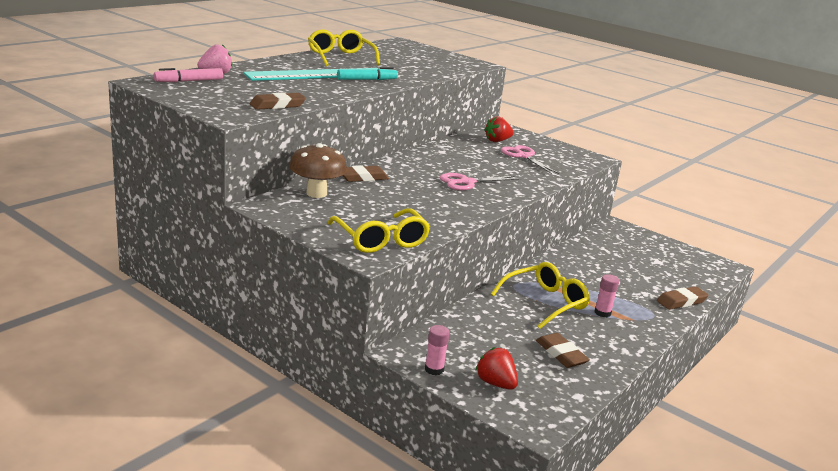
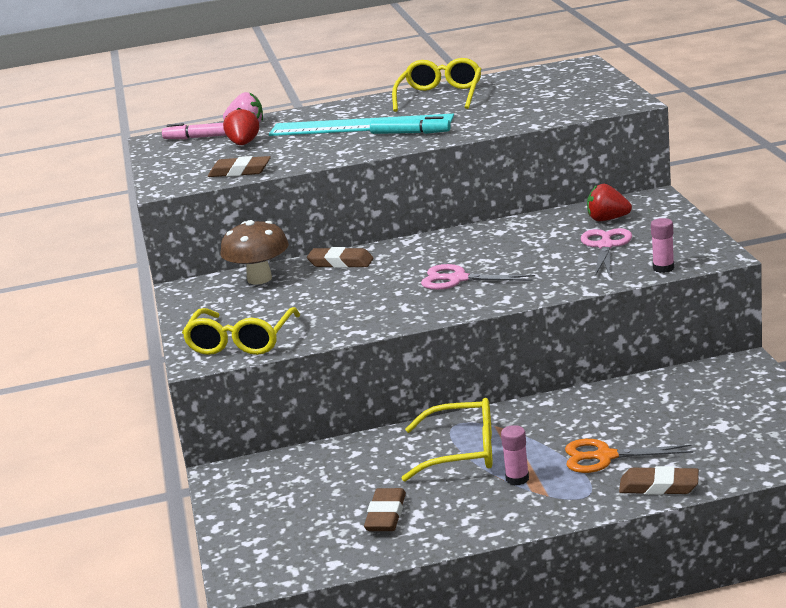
camera: 45 degrees right, 0 degrees up
(434, 369) = (227, 499): pink glue stick -> pink glue stick (663, 268)
(495, 383) = (266, 528): red strawberry -> red strawberry (243, 144)
(628, 290) = (605, 457): none -> orange scissors

